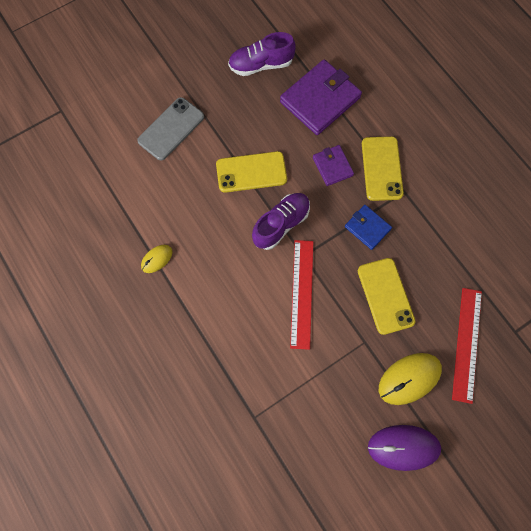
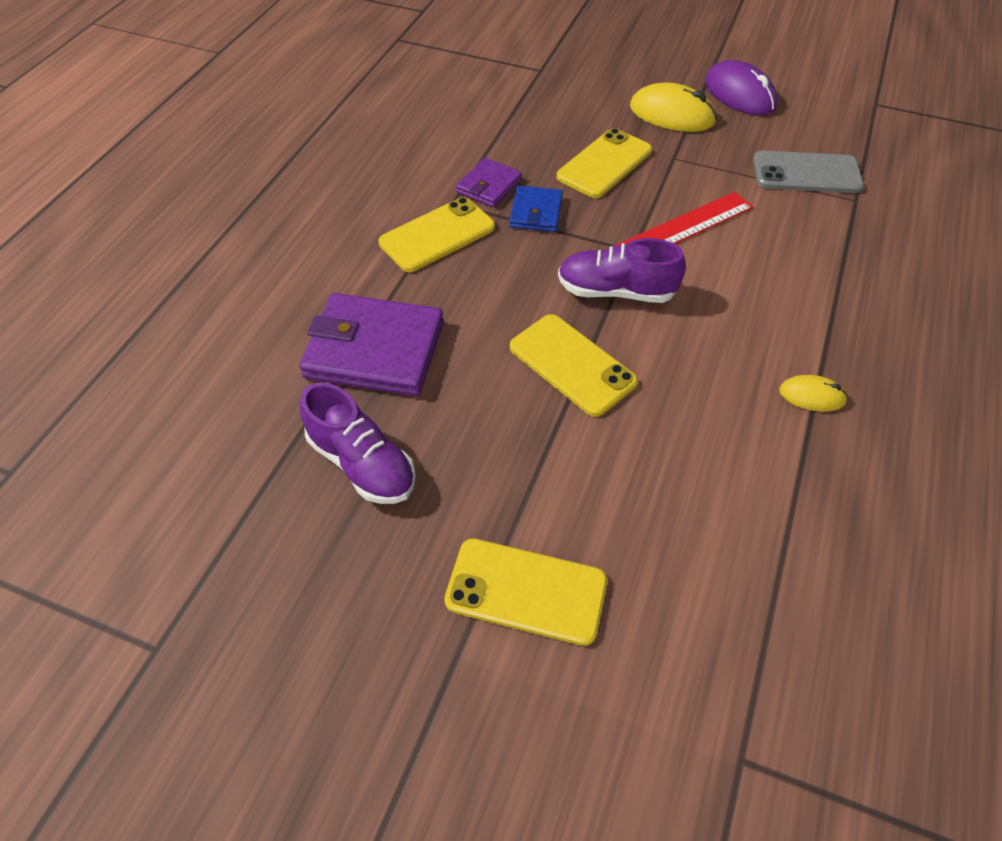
camera: 125 degrees left, 20 degrees down
(164, 87) = (526, 591): none -> yellow phone
(171, 129) = (599, 520): grey phone -> grey phone (806, 173)
(332, 166) = (479, 282): purple wallet -> purple wallet (489, 186)
(467, 344) = (590, 93): red ruler -> none

